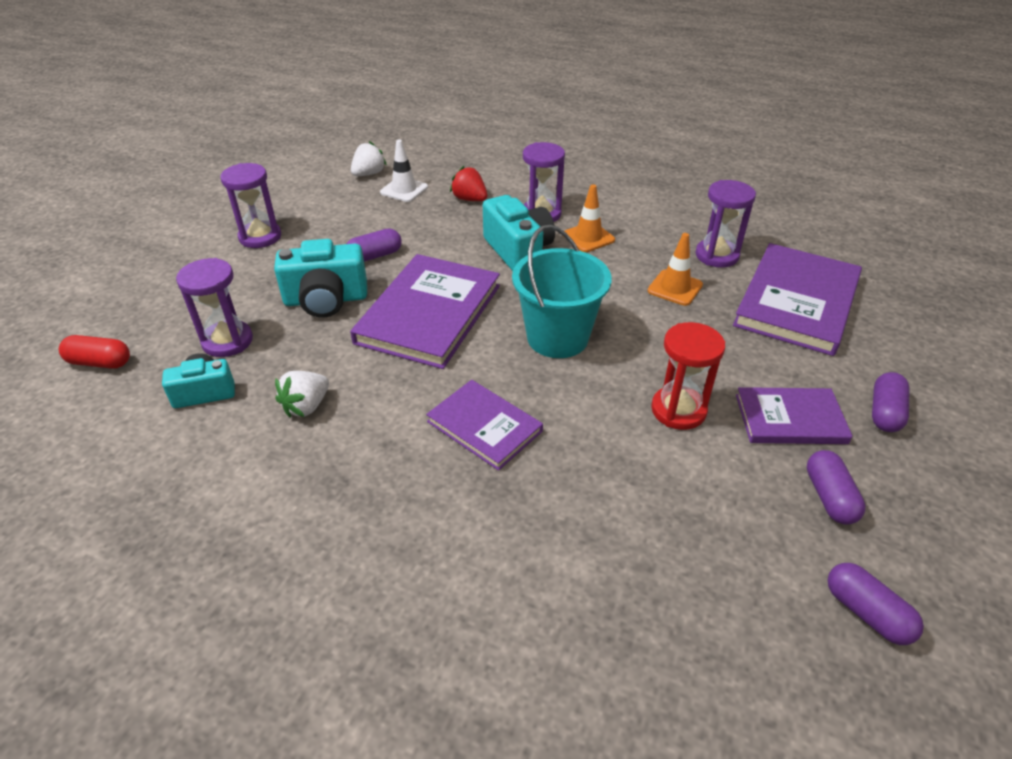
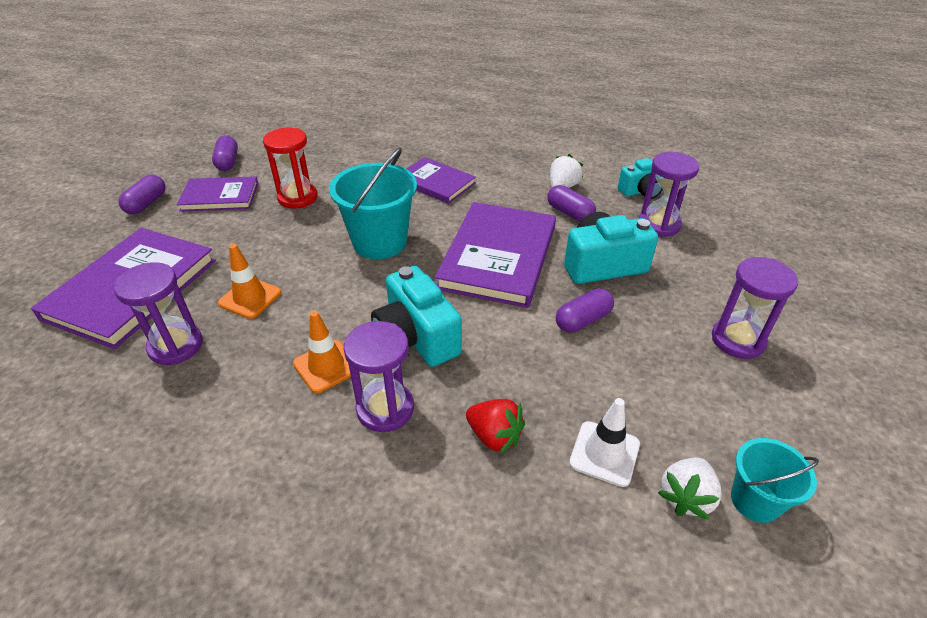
camera: 175 degrees right, 0 degrees up
(100, 362) = (741, 205): red capsule -> none
(332, 171) = (755, 500): none -> turquoise bucket
(866, 613) = (245, 127): purple capsule -> purple capsule (570, 213)

